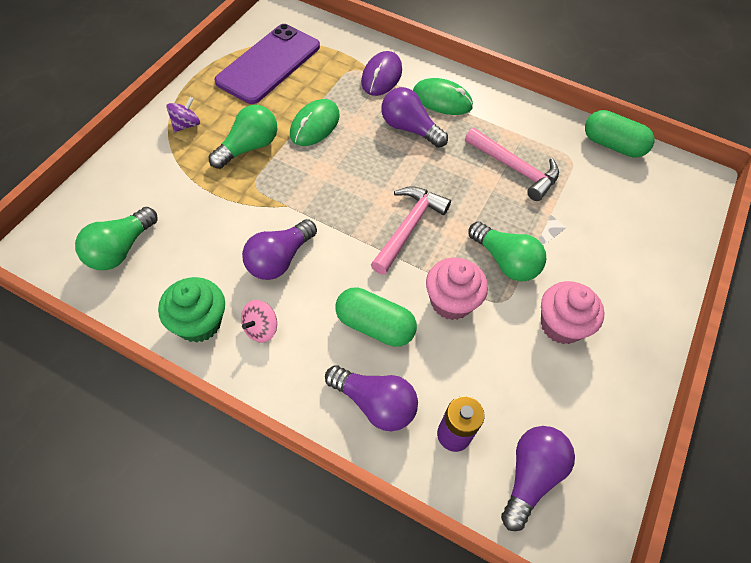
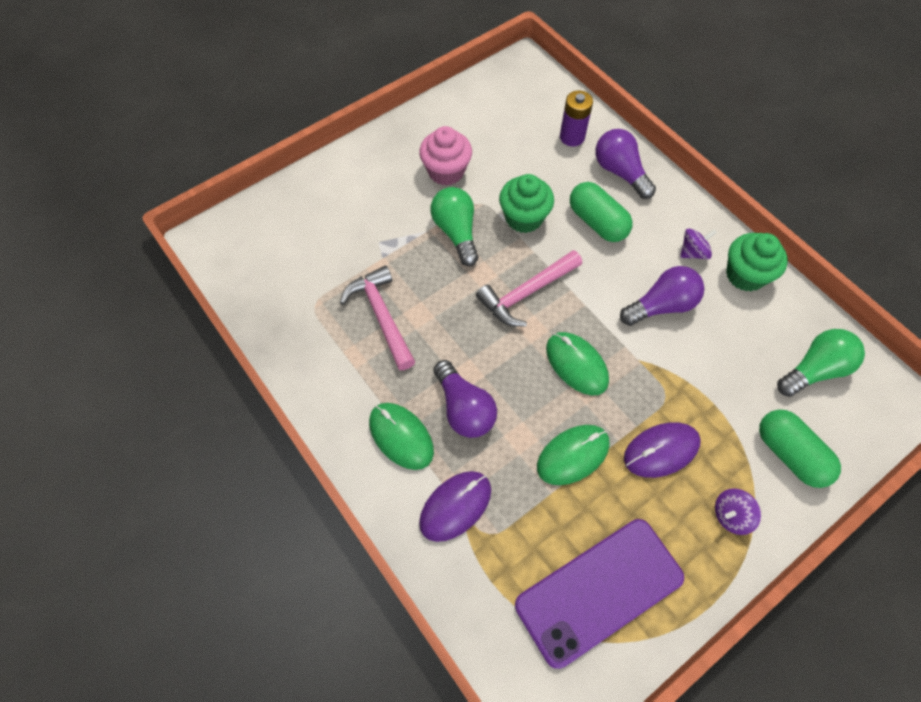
camera: 150 degrees left, 5 degrees up
(248, 147) = (661, 450): green light bulb -> purple mouse
(260, 328) = (693, 252): pink spinning top -> purple spinning top
(338, 185) = (576, 364): none -> green mouse
(451, 301) = (524, 218): pink cupcake -> green cupcake
(530, 476) = (534, 101): purple light bulb -> none
(612, 145) = (257, 305): green capsule -> green capsule (789, 454)

